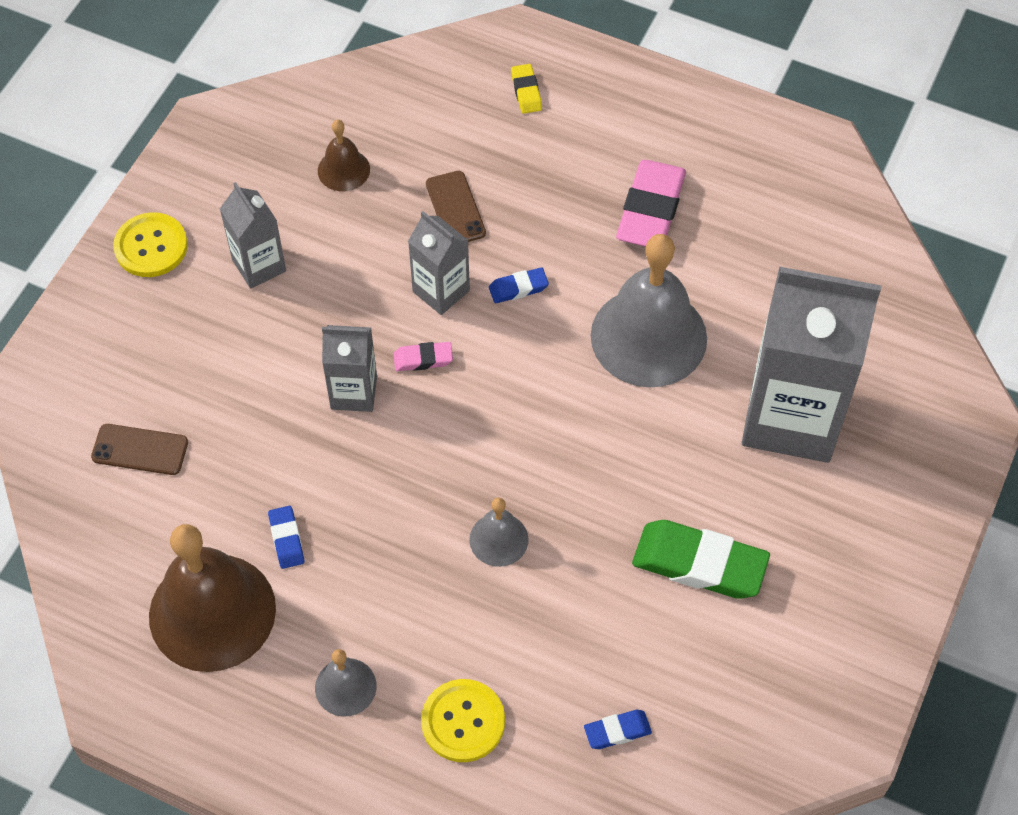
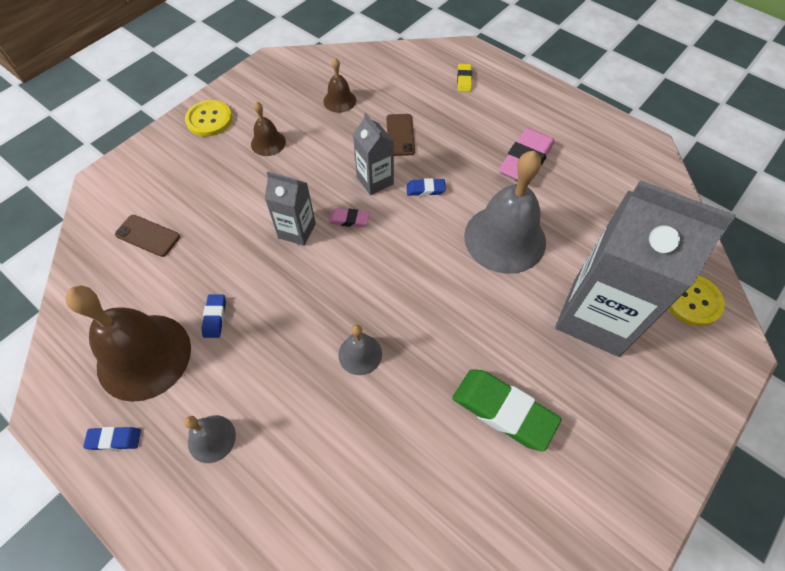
camera: 15 degrees right, 0 degrees up
(259, 265) = (268, 143): grey carton -> brown bell
(463, 721) = (287, 492): yellow button -> yellow button (692, 300)
(617, 731) = (404, 536): blue eraser -> blue eraser (114, 439)

